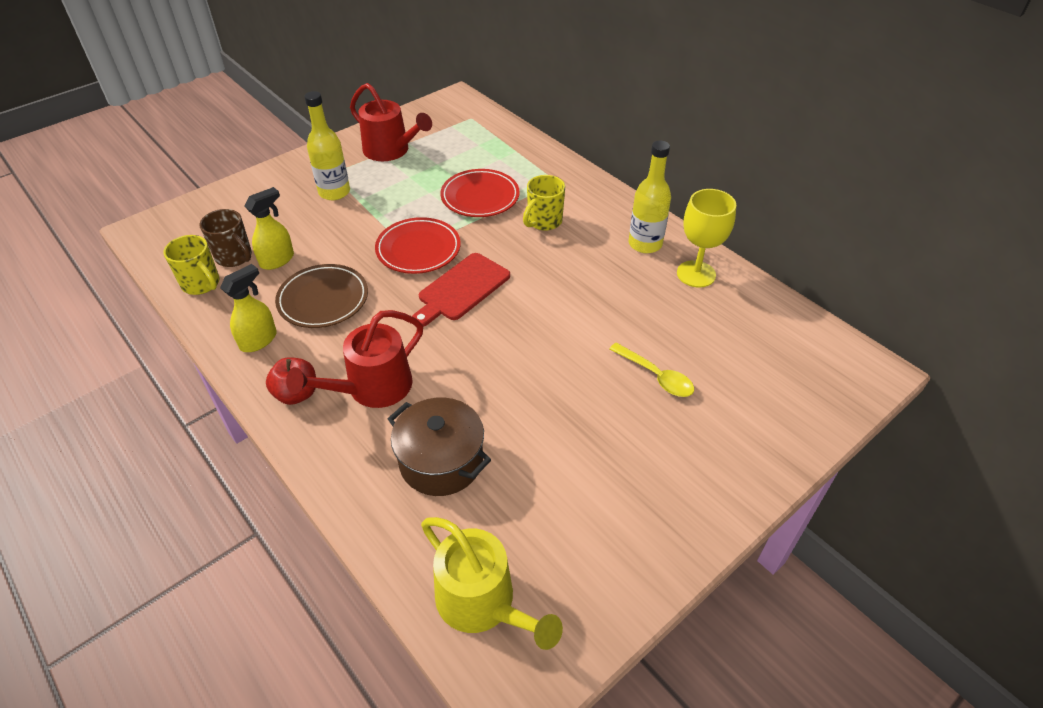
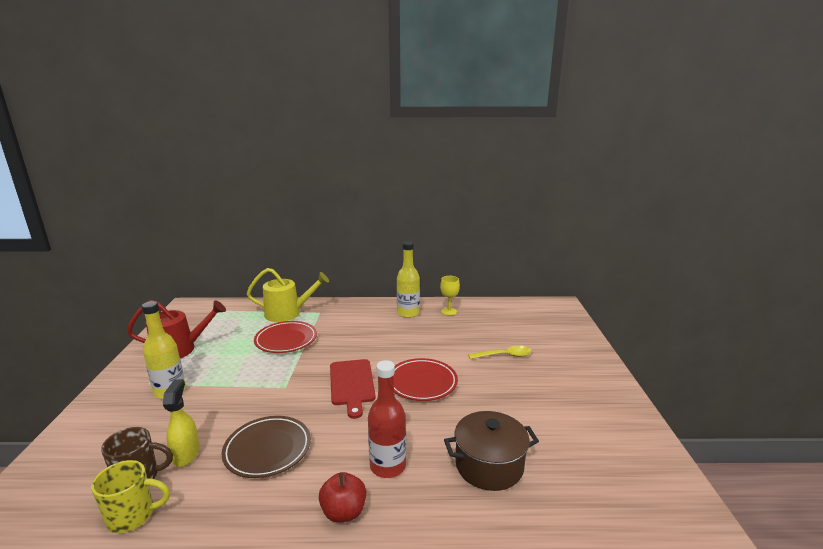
camera: 50 degrees left, 25 degrees down
(259, 340) = (256, 508): yellow spray bottle -> none
(372, 388) = (388, 466): red watering can -> red bottle
(418, 249) = (290, 383): red plate -> red plate (422, 382)
(482, 602) = (622, 504): yellow watering can -> yellow watering can (287, 313)
(544, 221) = (343, 331): yellow mug -> none
(696, 274) = (449, 311): yellow goblet -> yellow goblet, size x0.65

